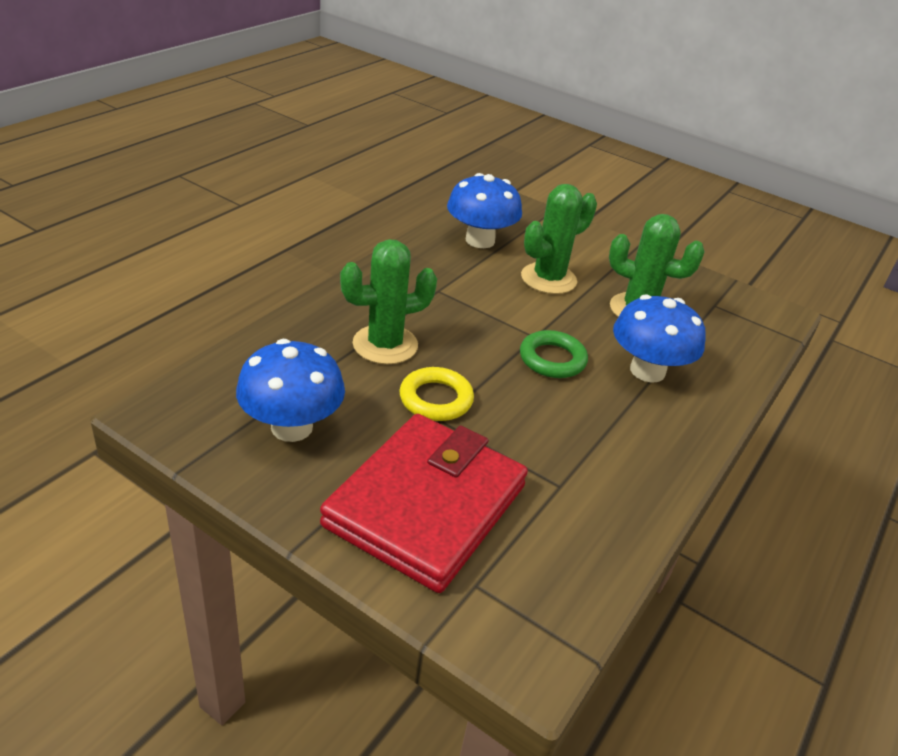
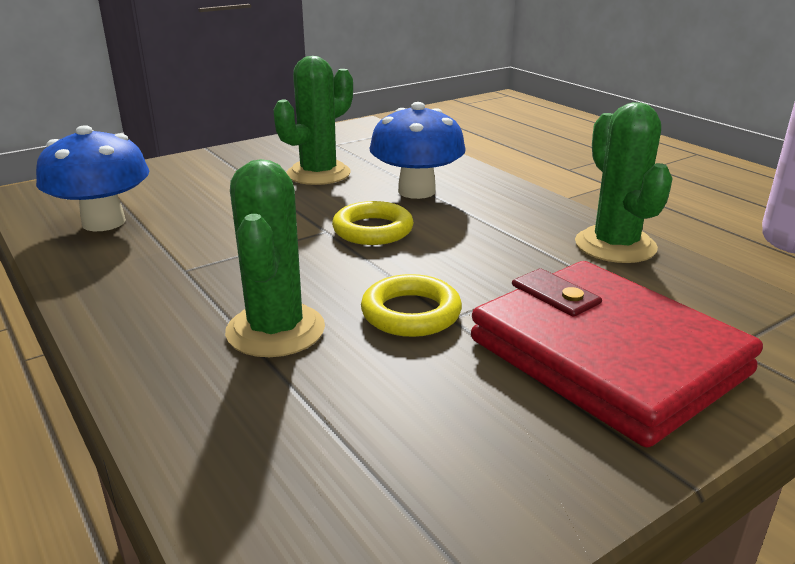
camera: 65 degrees left, 10 degrees down
(292, 427) = (426, 448): blue mushroom -> none
(548, 279) = (225, 202): green cactus -> green cactus (615, 246)
(552, 359) = (373, 230): green ring -> yellow ring

